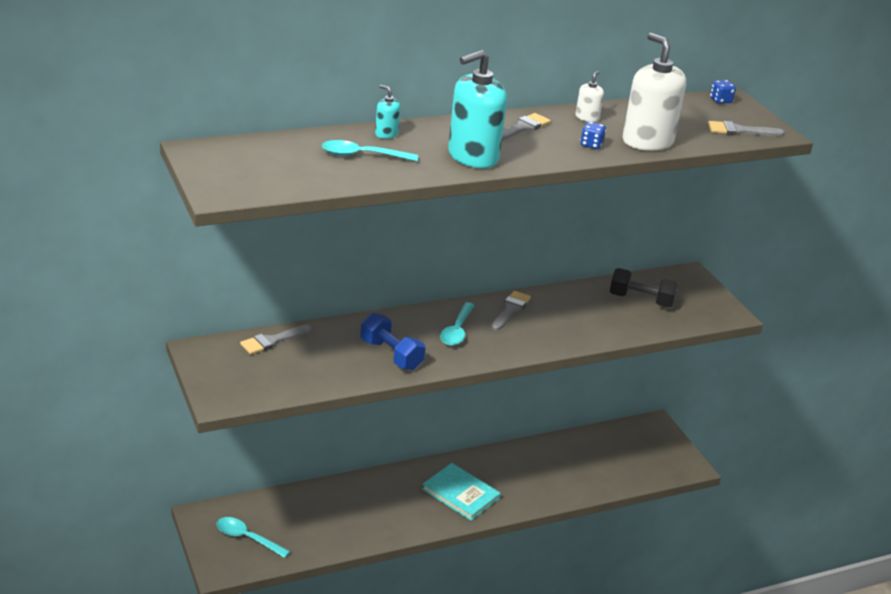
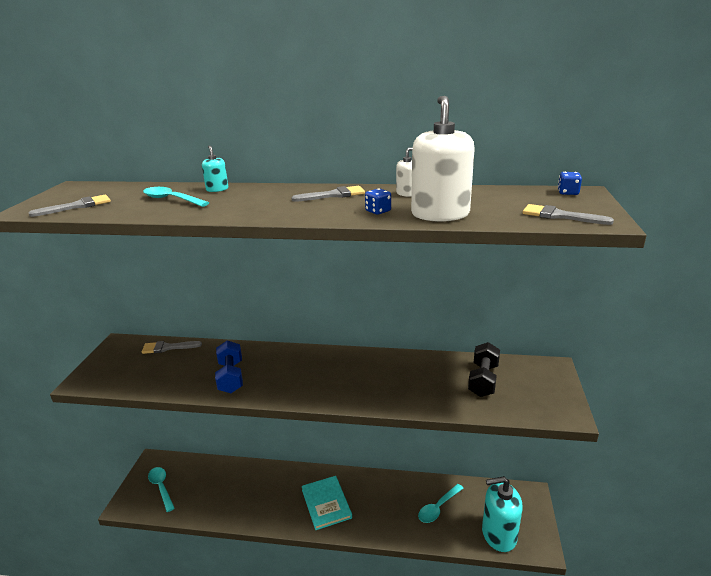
camera: 35 degrees right, 5 degrees down
(457, 331) = (300, 370): turquoise spoon -> turquoise spoon (438, 508)
(473, 156) = (255, 208): turquoise soap dispenser -> turquoise soap dispenser (499, 534)
(510, 309) = (359, 363): grey brush -> grey brush (77, 206)
(641, 300) = (483, 380): black dumbbell -> black dumbbell turned 60 degrees clockwise

